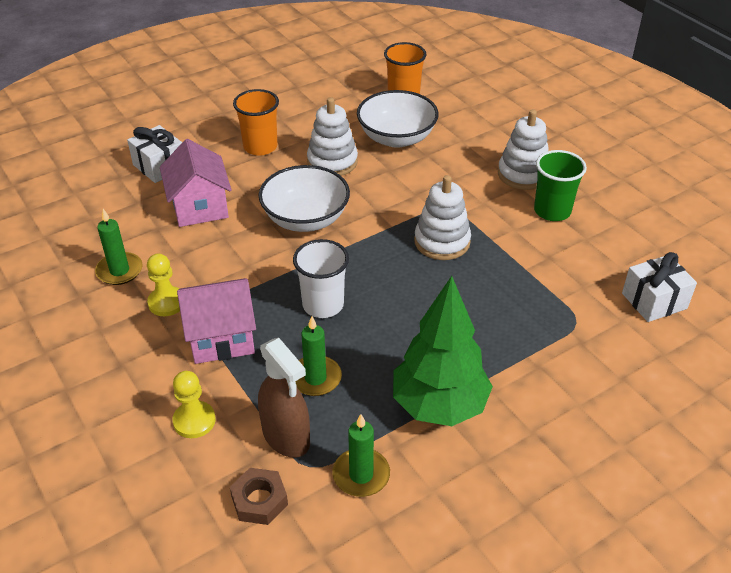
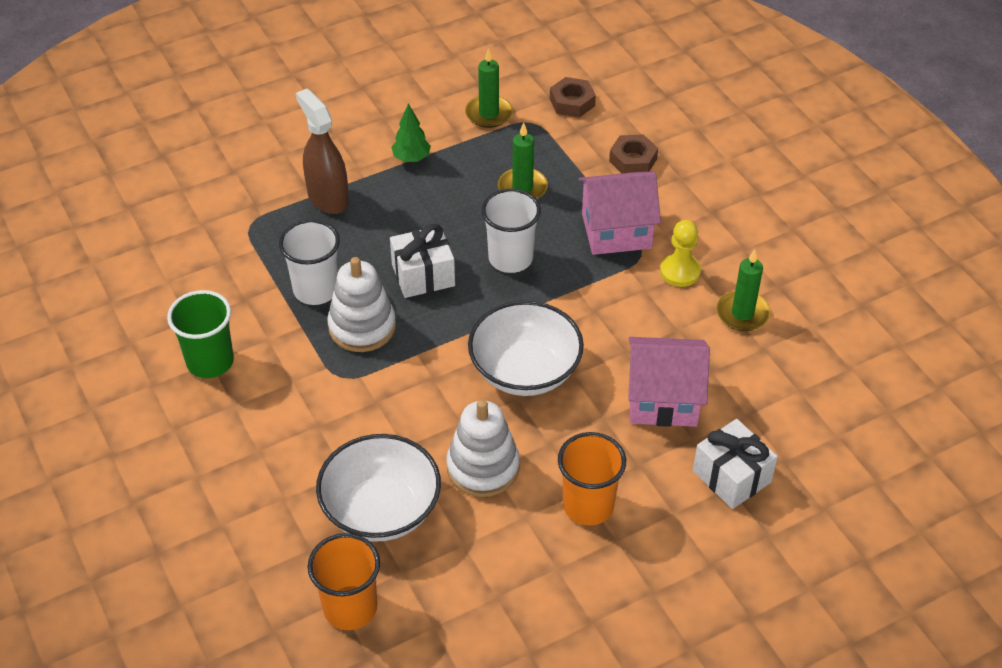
camera: 175 degrees left, 5 degrees up
(194, 421) = (633, 160): yellow pawn -> brown nut
(199, 207) = (663, 399): pink house -> pink house turned 75 degrees counterclockwise
(286, 437) = (550, 143): brown spray bottle -> brown spray bottle (328, 198)
(439, 406) = (411, 158): green tree -> green tree, size x0.44
(491, 267) = (316, 290): none -> white cup
(523, 174) = (221, 425): white stacking toy -> none
(654, 301) = (157, 240): white gift -> white gift (423, 275)

